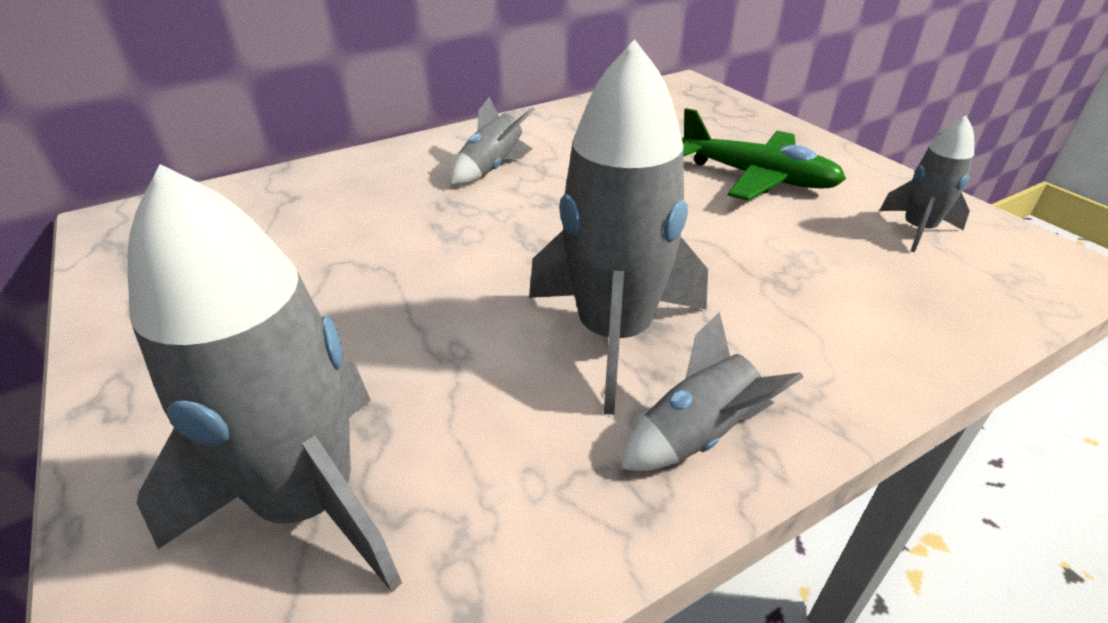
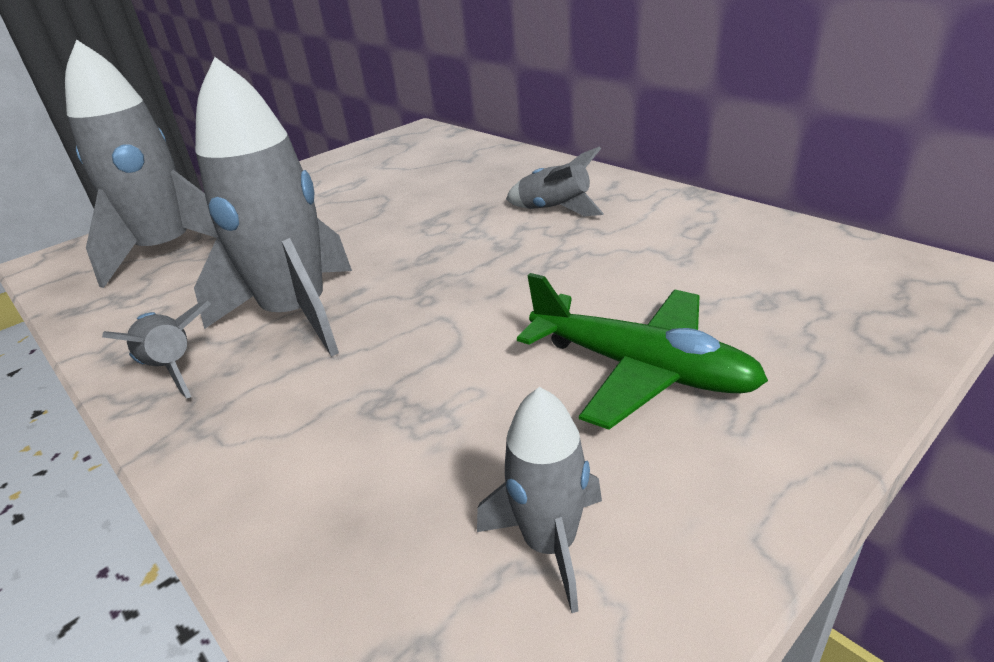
camera: 80 degrees right, 5 degrees down
(757, 177) = (640, 369): green plane -> green plane turned 75 degrees counterclockwise

